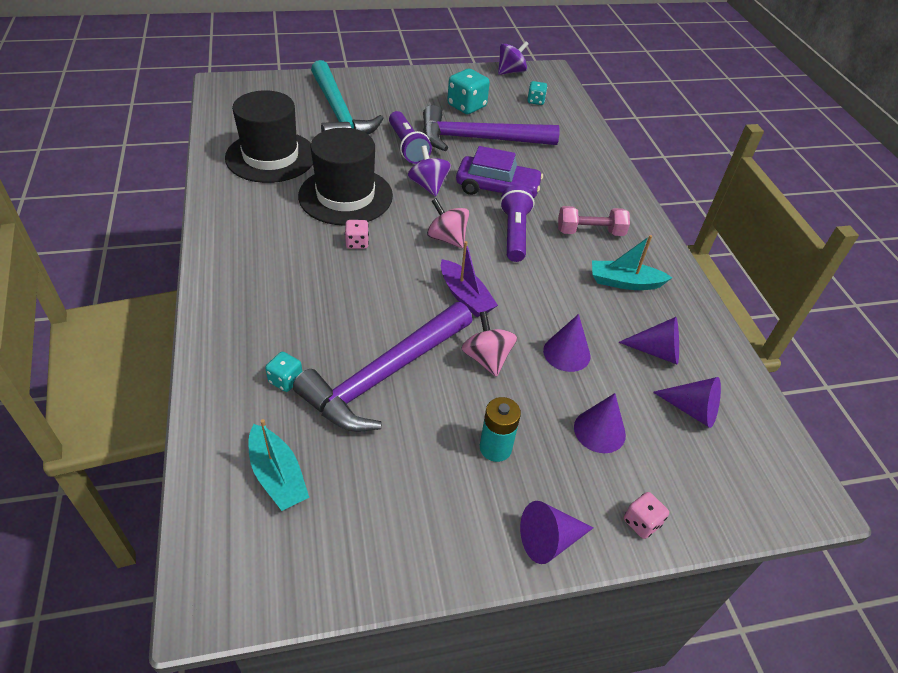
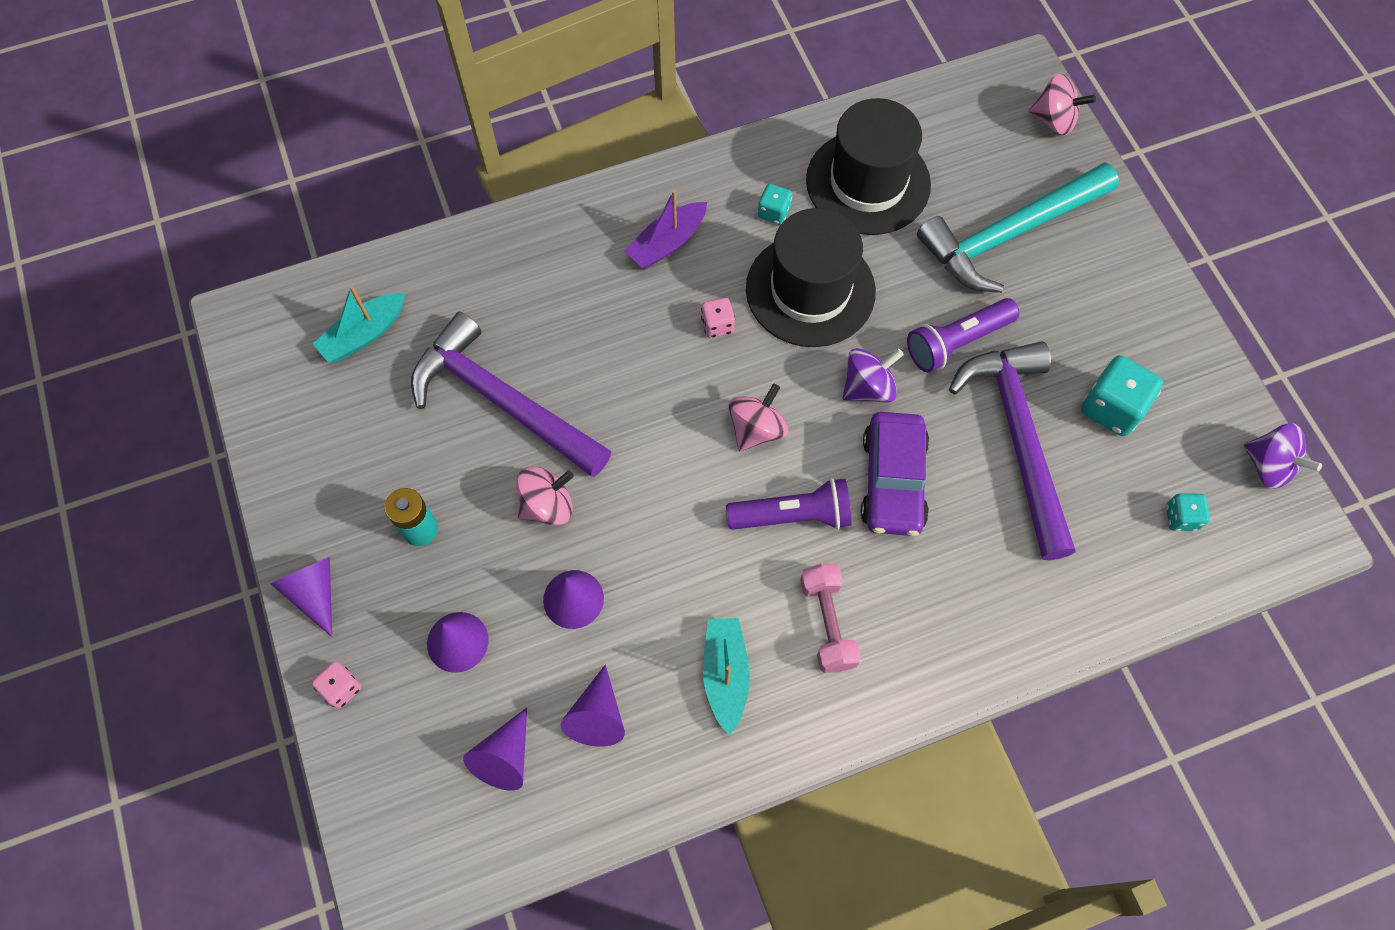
camera: 85 degrees right, 20 degrees up
(265, 82) = (1054, 120): none -> pink spinning top
(286, 380) = (481, 309): turquoise dice -> turquoise dice (773, 212)
(465, 296) = (648, 467): purple boat -> purple boat (667, 243)

